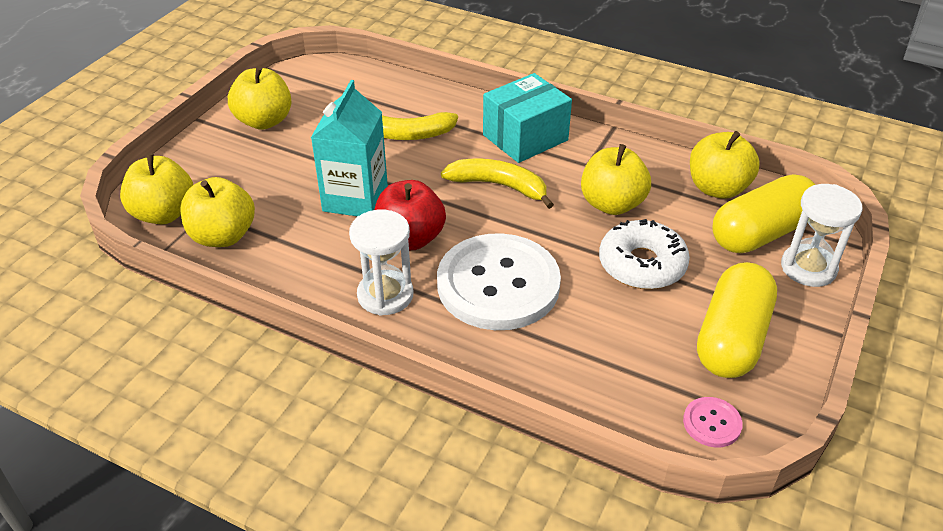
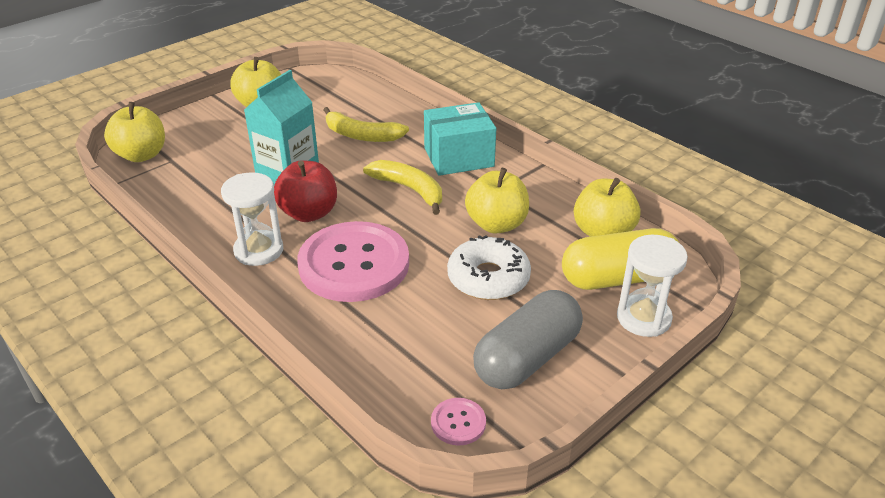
camera: 20 degrees right, 5 degrees down
(223, 236) = (171, 180): yellow apple -> none
(498, 284) = (354, 264): white button -> pink button
(731, 338) = (527, 358): yellow capsule -> grey capsule

